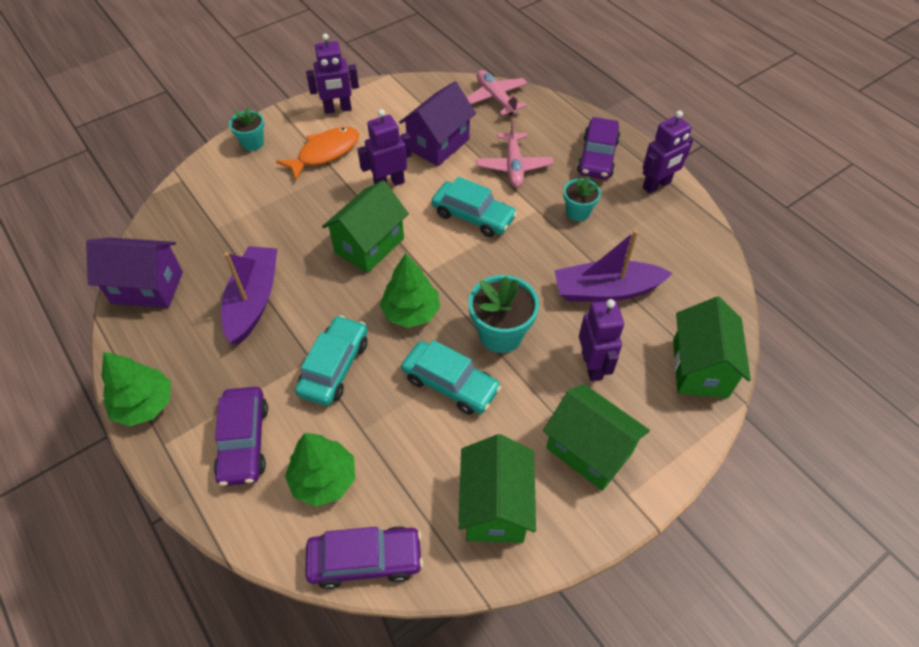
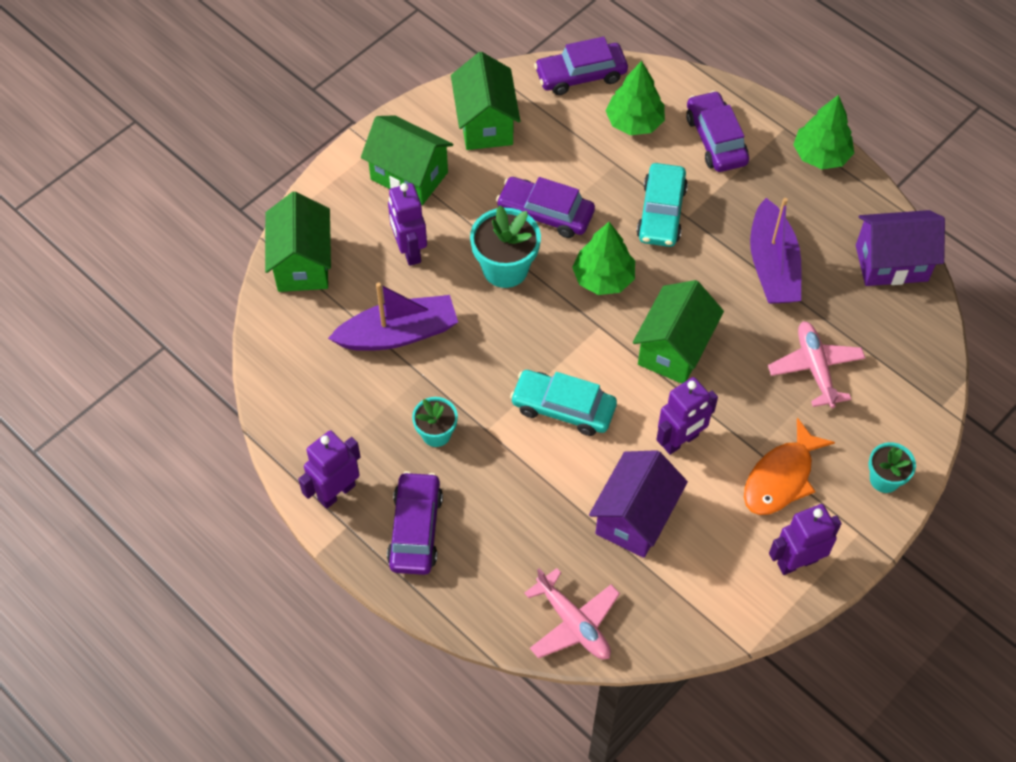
camera: 170 degrees right, 5 degrees up
(450, 384) = (545, 213): turquoise car -> purple car
(514, 166) = (526, 494): pink plane -> pink plane (815, 368)

